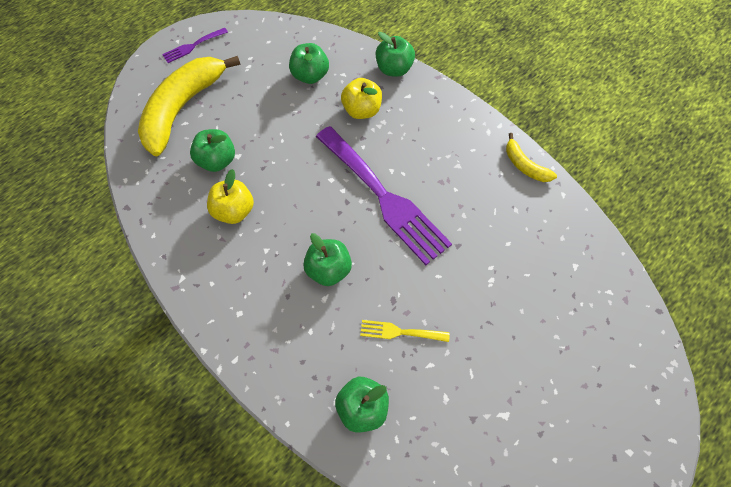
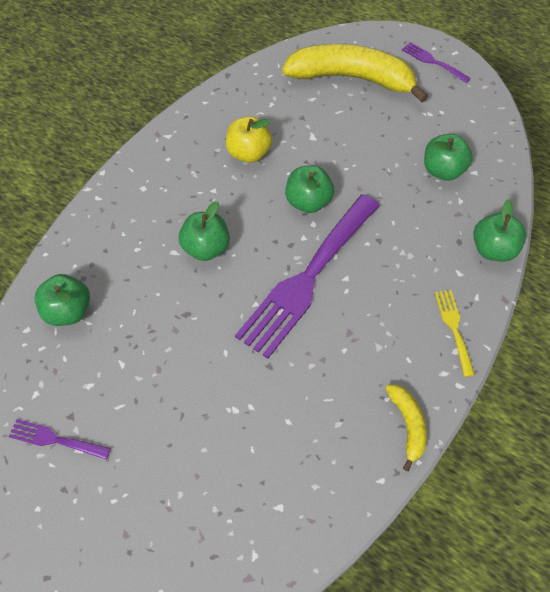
camera: 75 degrees right, 5 degrees down
(217, 160) = (301, 123): green apple -> green apple (308, 202)
(362, 110) = (416, 230): yellow apple -> none
(400, 332) = (152, 327): yellow fork -> yellow fork (454, 328)
(493, 436) = (55, 439): none -> purple fork
(524, 165) = (408, 425): yellow banana -> yellow banana turned 135 degrees clockwise

